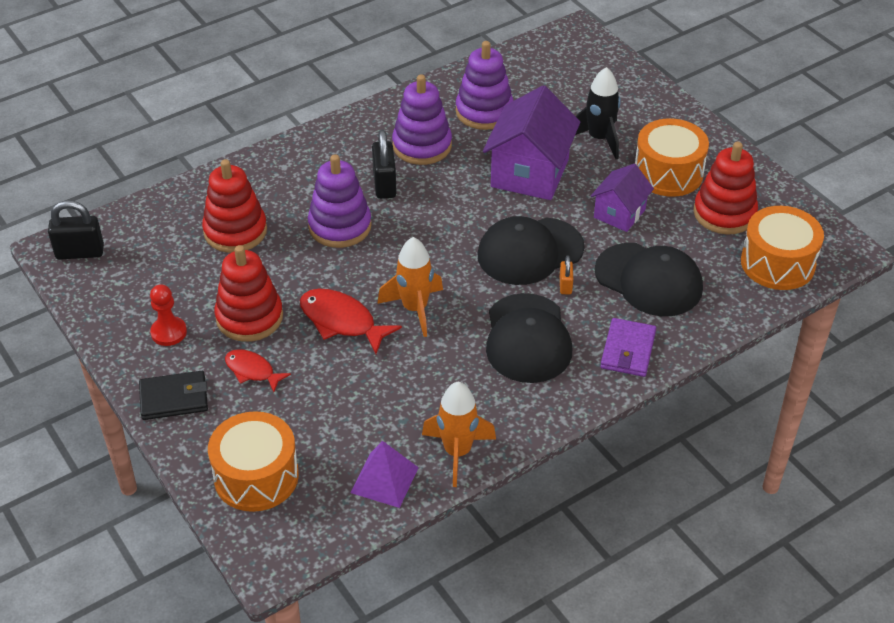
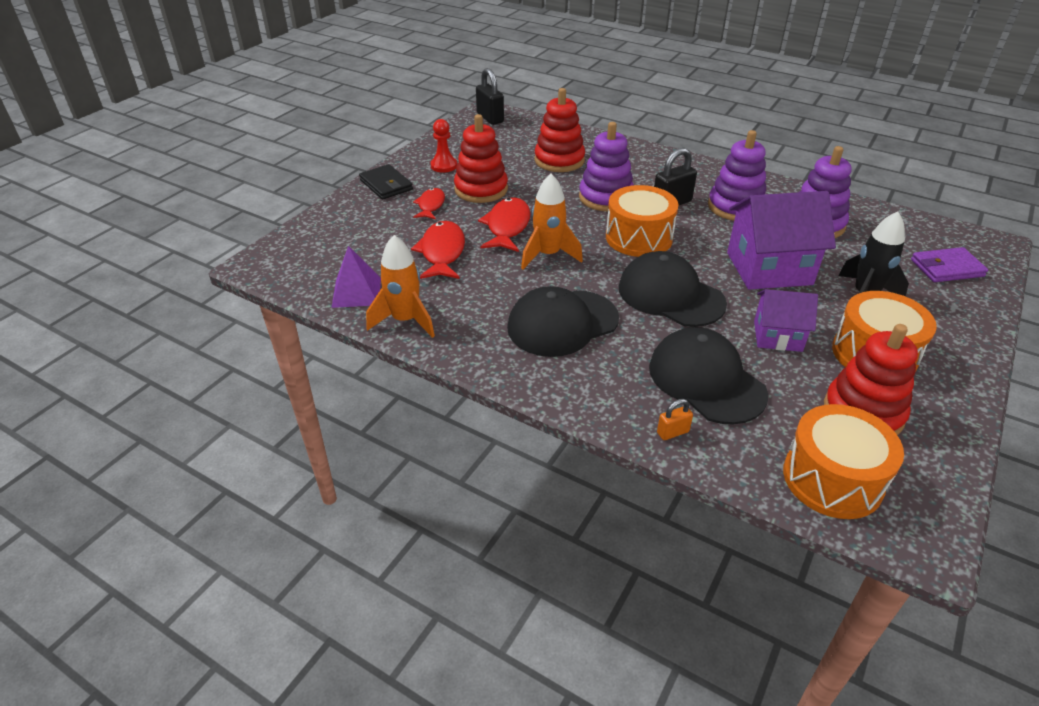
camera: 65 degrees right, 5 degrees down
(256, 476) = (332, 236): orange drum -> orange drum (639, 237)
(356, 389) = (442, 252): none -> red fish
(565, 285) = (647, 327): orange padlock -> orange padlock (672, 432)
(628, 350) = (597, 391): purple wallet -> purple wallet (946, 268)
(649, 280) = (706, 380): black cap -> black cap turned 135 degrees clockwise

